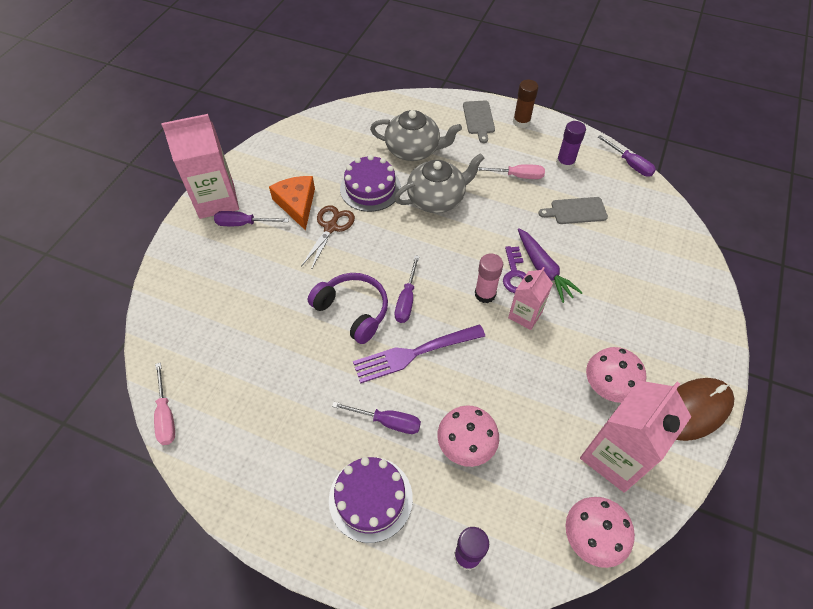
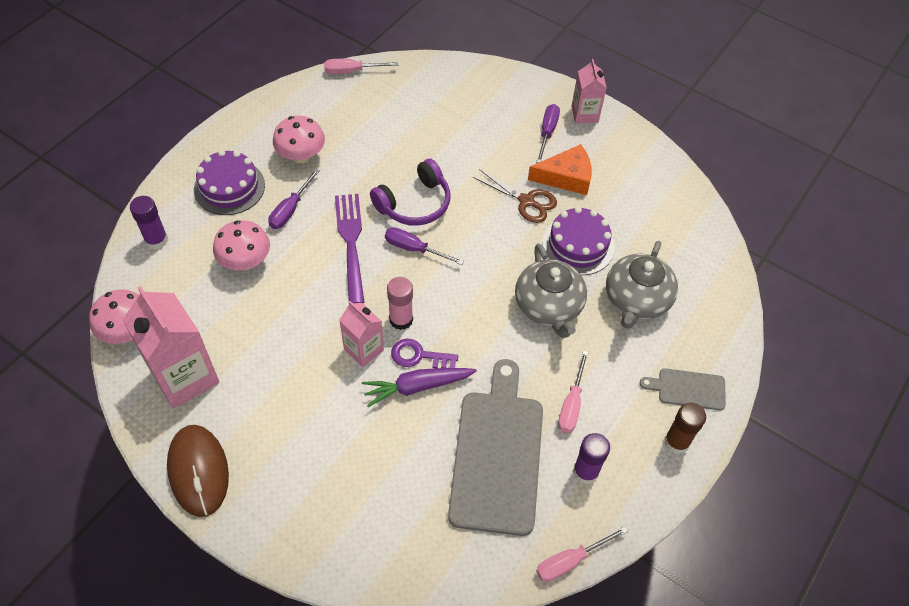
camera: 100 degrees right, 0 degrees up
(216, 200) = (584, 114): pink carton -> pink carton, size x0.57
(576, 211) = (497, 454): grey cutting board -> grey cutting board, size x2.09
(608, 386) = (255, 399): pink mushroom -> pink mushroom (301, 156)
(630, 164) = (570, 561): purple screwdriver -> pink screwdriver

